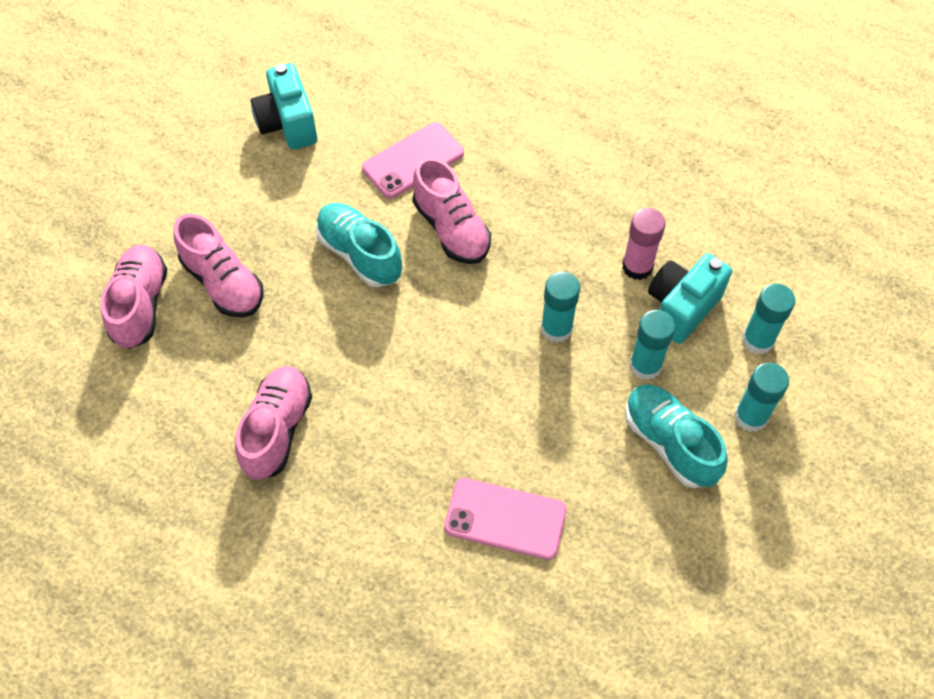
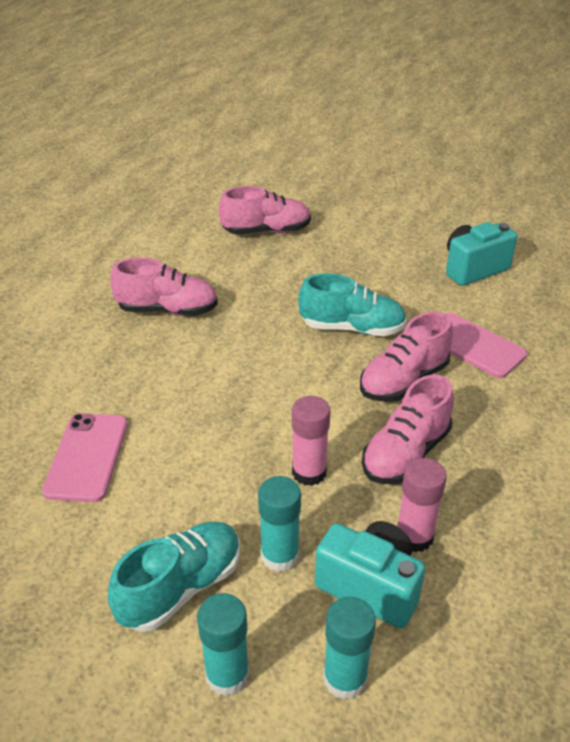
camera: 80 degrees right, 20 degrees down
(223, 283) = (298, 263): pink shoe -> pink shoe (406, 453)
(360, 254) = (352, 328): turquoise shoe -> turquoise shoe turned 60 degrees clockwise
(556, 328) = (309, 472): turquoise glue stick -> pink glue stick

